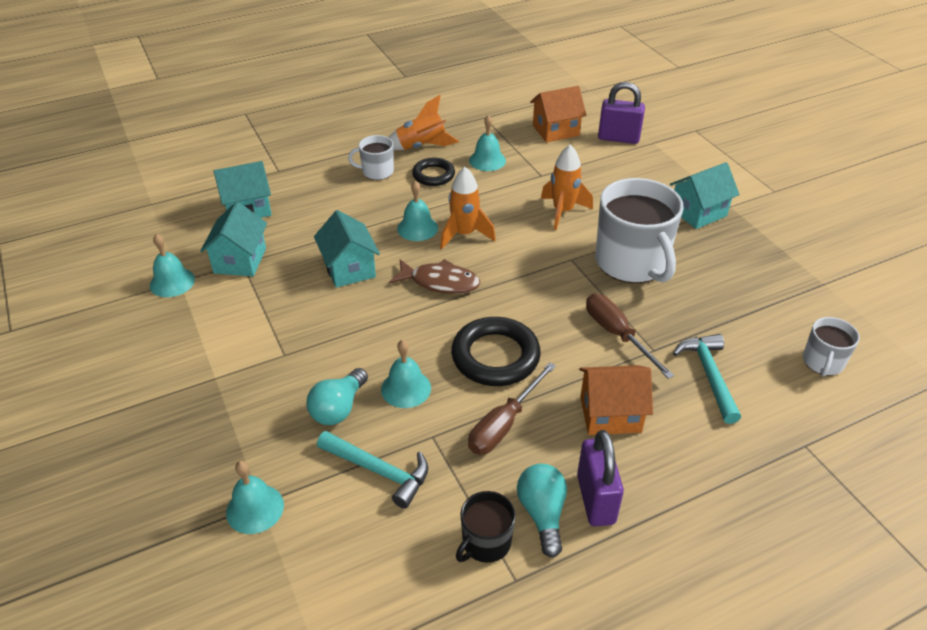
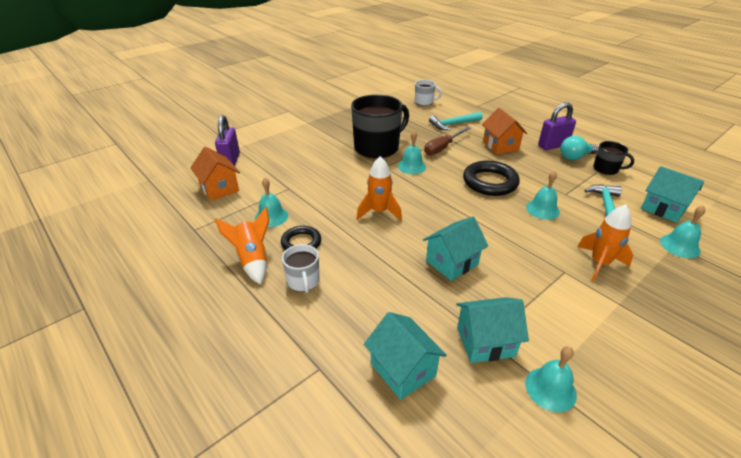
camera: 105 degrees left, 5 degrees down
(338, 408) = (582, 232): turquoise light bulb -> none
(417, 228) = (381, 237): turquoise bell -> turquoise bell (411, 166)
(440, 282) = (439, 214): brown fish -> none
(504, 424) = (535, 173): brown screwdriver -> none
(563, 212) = (334, 174): orange rocket -> orange rocket (599, 263)
(632, 262) = (377, 147): white mug -> black mug
(698, 212) = (318, 130): turquoise house -> turquoise house (663, 209)

